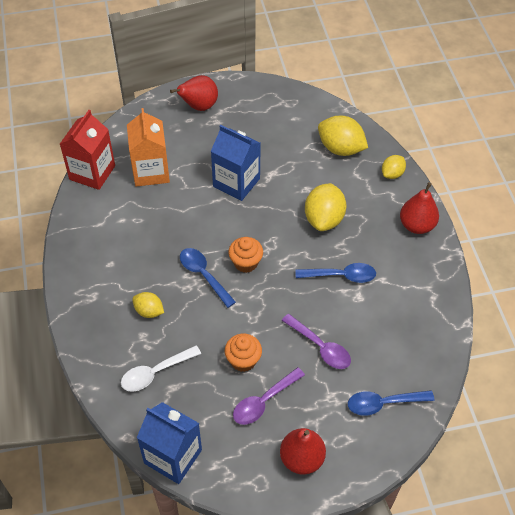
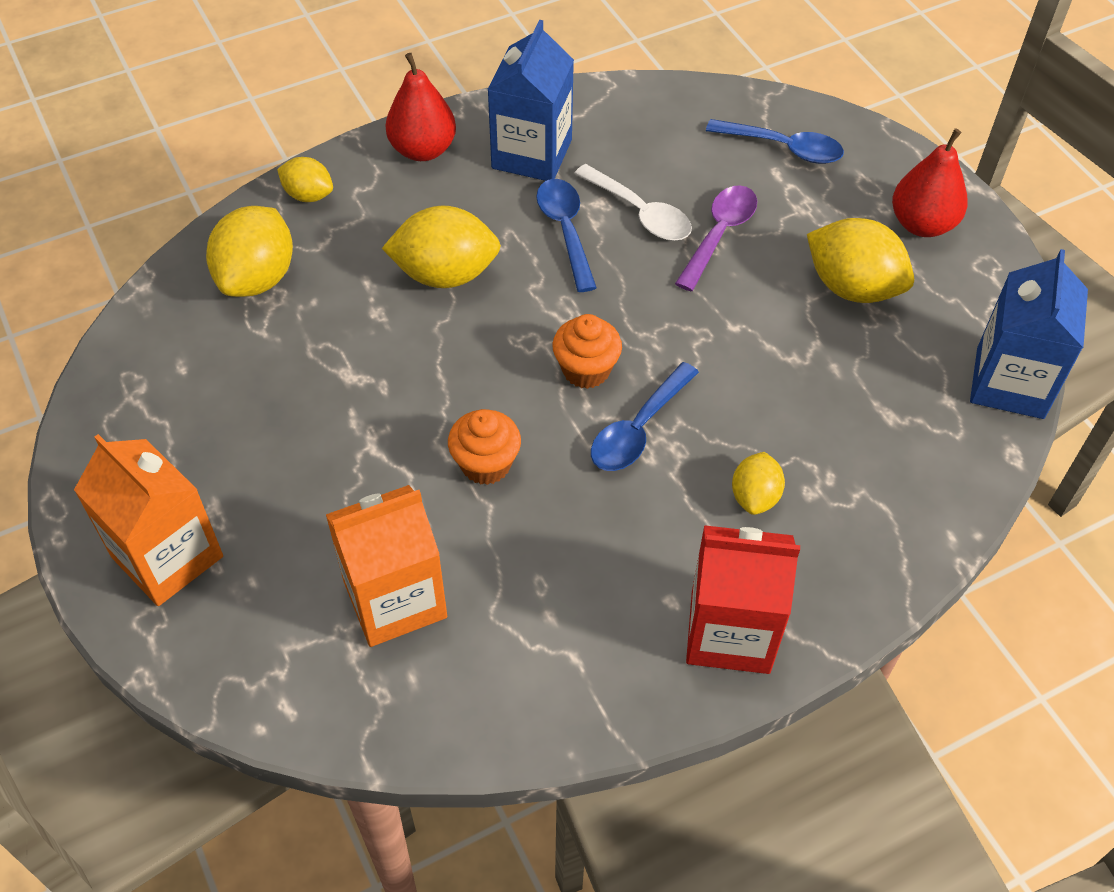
camera: 105 degrees left, 0 degrees up
(92, 172) = (427, 726): red carton -> red carton (730, 631)
(155, 373) = (876, 450): white spoon -> white spoon (640, 213)
(199, 106) = (167, 556): red pear -> orange carton
(236, 182) = (388, 429): blue carton -> blue carton (532, 154)
(243, 360) = (791, 329): orange cupcake -> orange cupcake (486, 464)
(263, 401) = (852, 287): purple spoon -> yellow lemon
(383, 403) = (783, 148): blue spoon -> blue spoon turned 45 degrees counterclockwise

